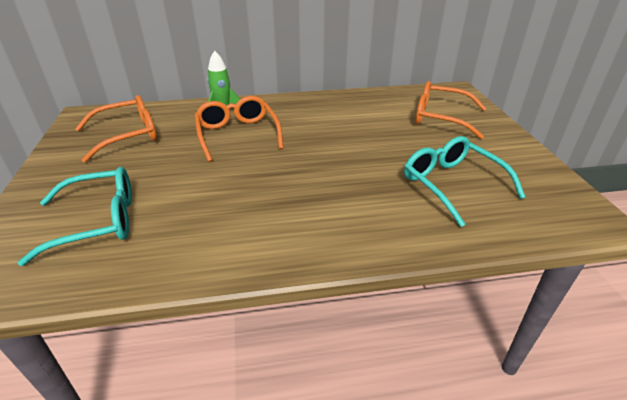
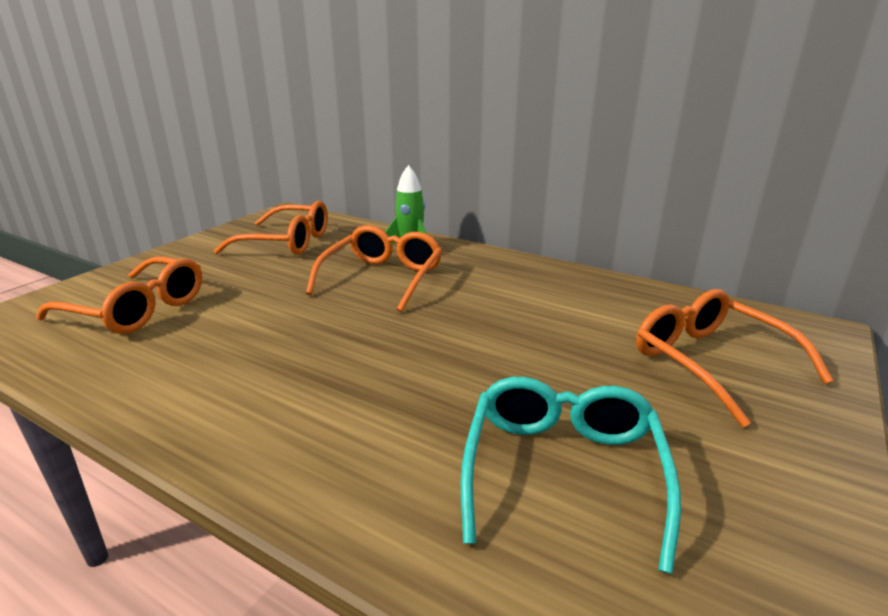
camera: 40 degrees right, 10 degrees down
(97, 222) = (137, 309): turquoise glasses -> orange glasses

